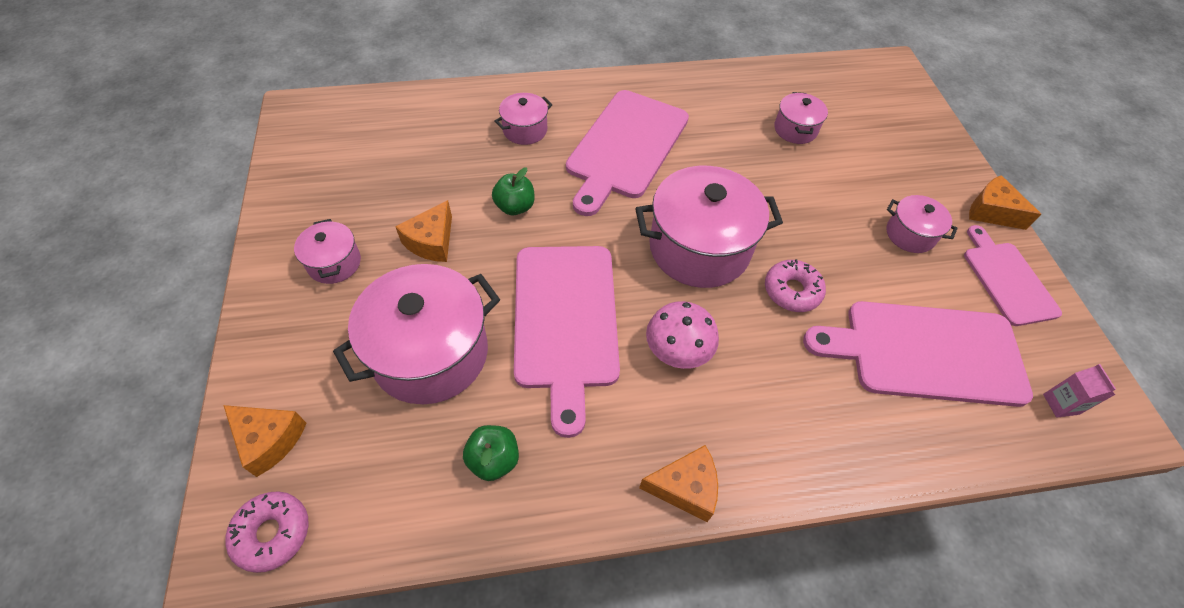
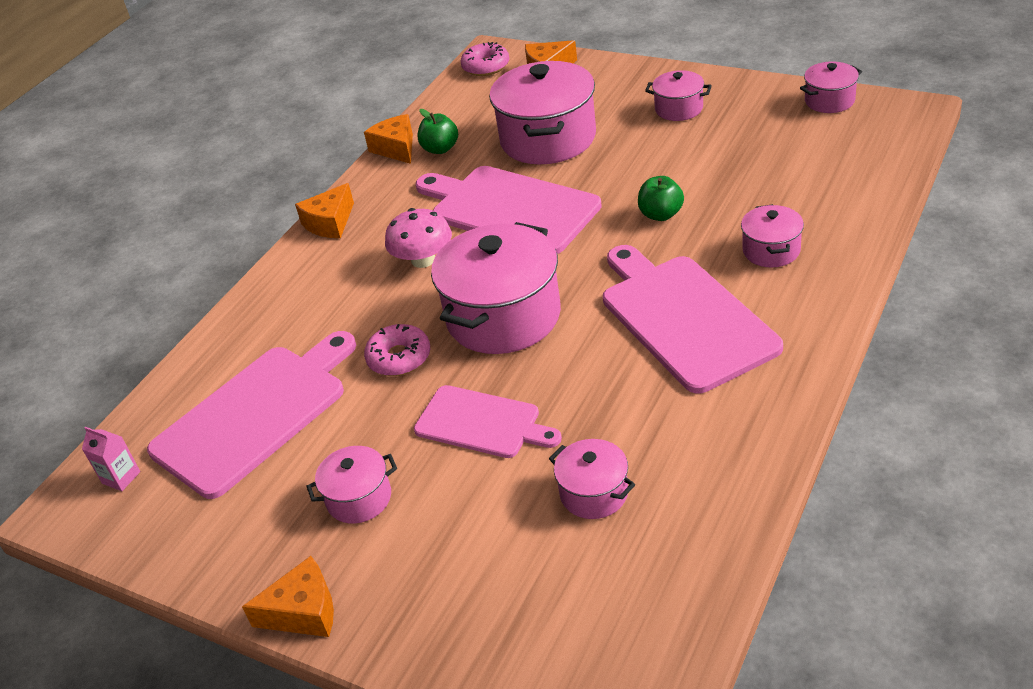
camera: 135 degrees right, 15 degrees down
(291, 161) = (829, 101): none -> pink pot
(432, 241) = (659, 159): orange cheese -> orange cheese (396, 148)
(1007, 279) = (233, 545): pink cutting board -> pink cutting board (482, 423)

